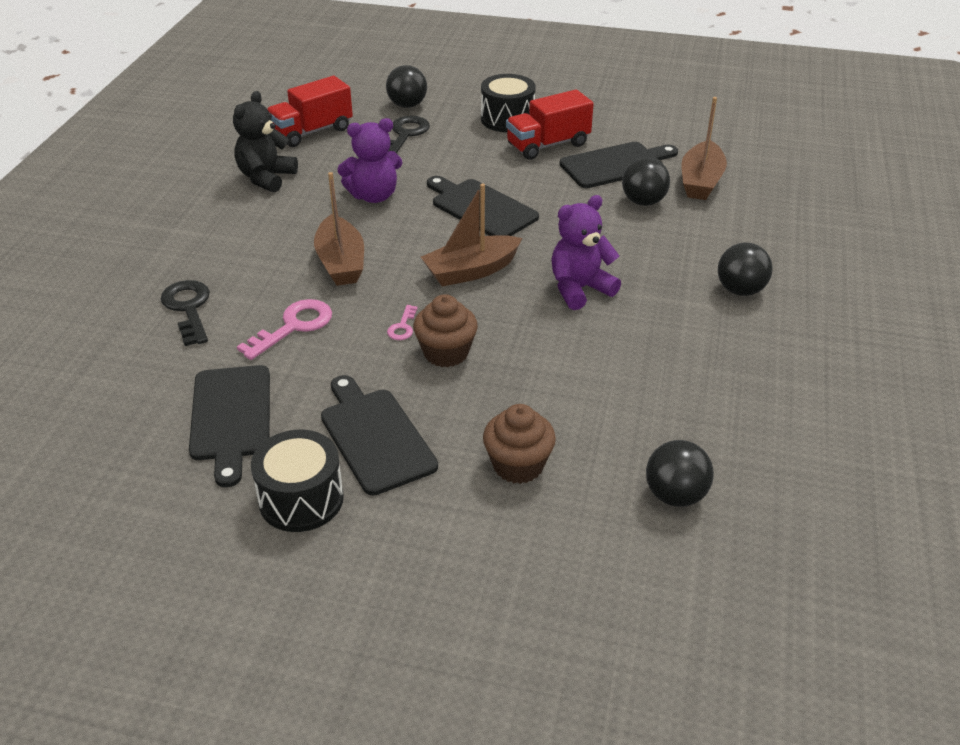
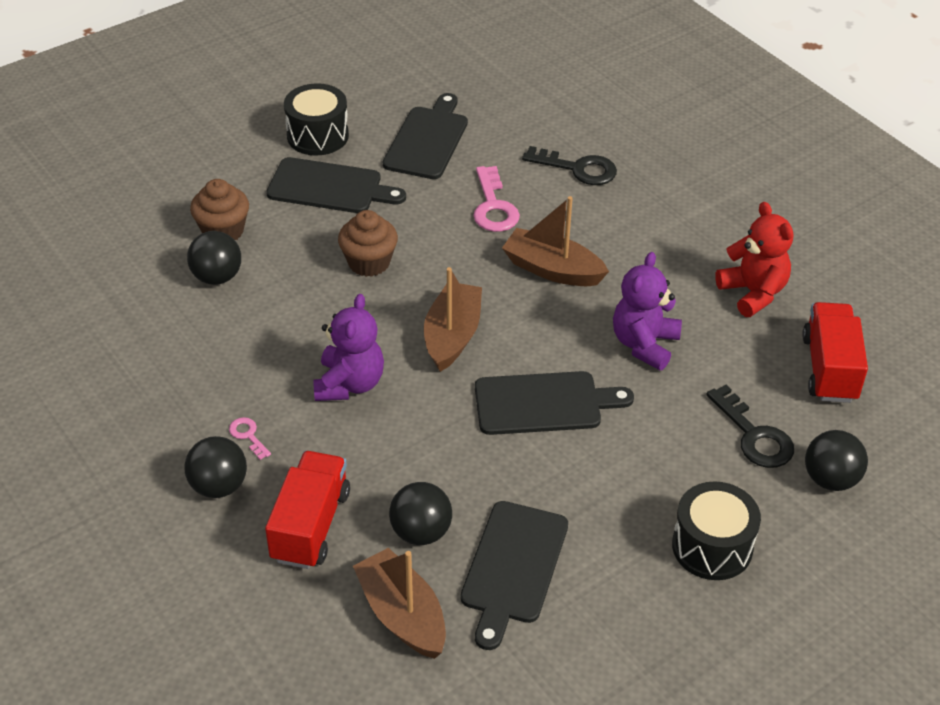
camera: 130 degrees right, 5 degrees up
(231, 417) = (427, 140): black cutting board -> black cutting board turned 75 degrees clockwise
(266, 178) = (753, 293): black teddy bear -> red teddy bear
(402, 327) = (426, 258): pink key -> pink key (248, 435)
(548, 145) = (615, 540): red truck -> red truck (310, 526)
(675, 495) = (106, 280): black ball -> black ball (217, 277)

